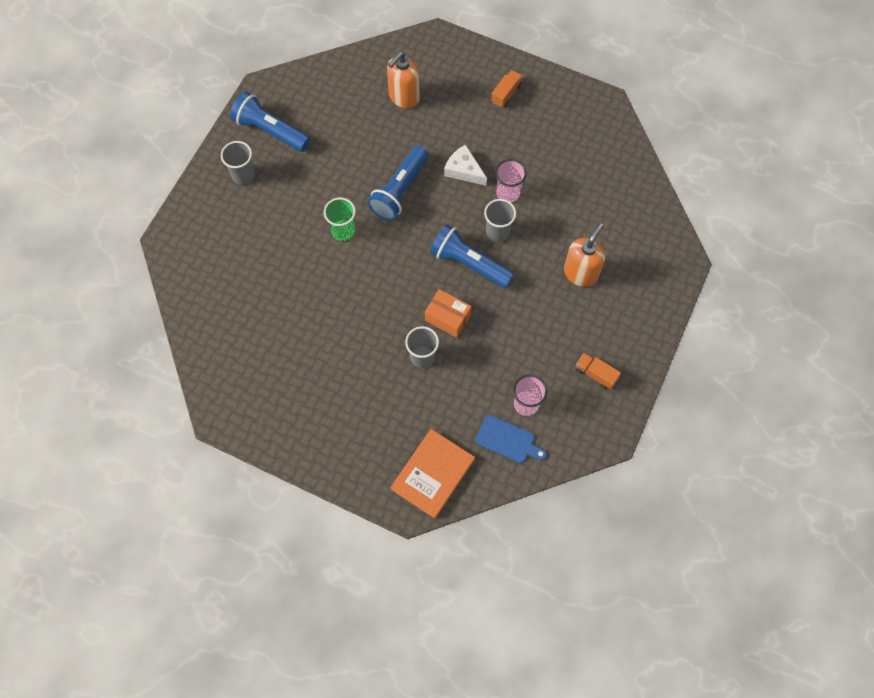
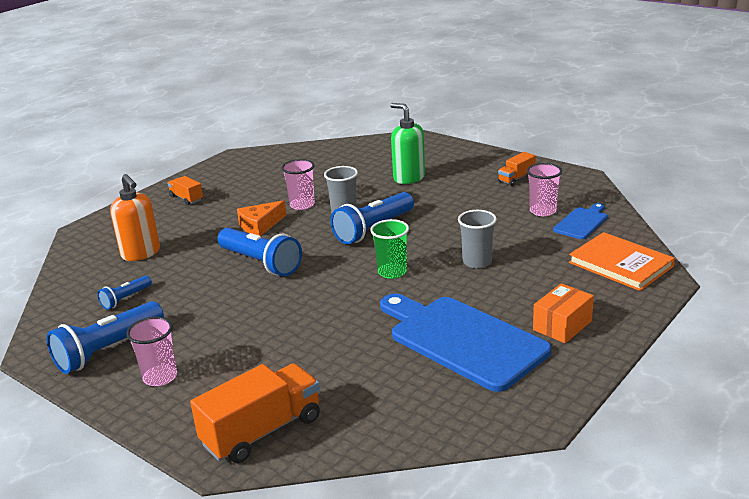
camera: 75 degrees left, 40 degrees down
(194, 255) = (262, 431): none -> orange truck
(243, 175) = (160, 377): grey cup -> pink cup
(306, 360) = (463, 340): none -> blue cutting board
(335, 114) = (126, 299): none -> blue flashlight
(343, 231) = (292, 303): green cup -> green cup (392, 272)
(447, 318) = (433, 245): orange box -> orange box (562, 325)
(464, 170) = (260, 225): white cheese -> orange cheese
(581, 273) = (409, 178): orange soap dispenser -> green soap dispenser

